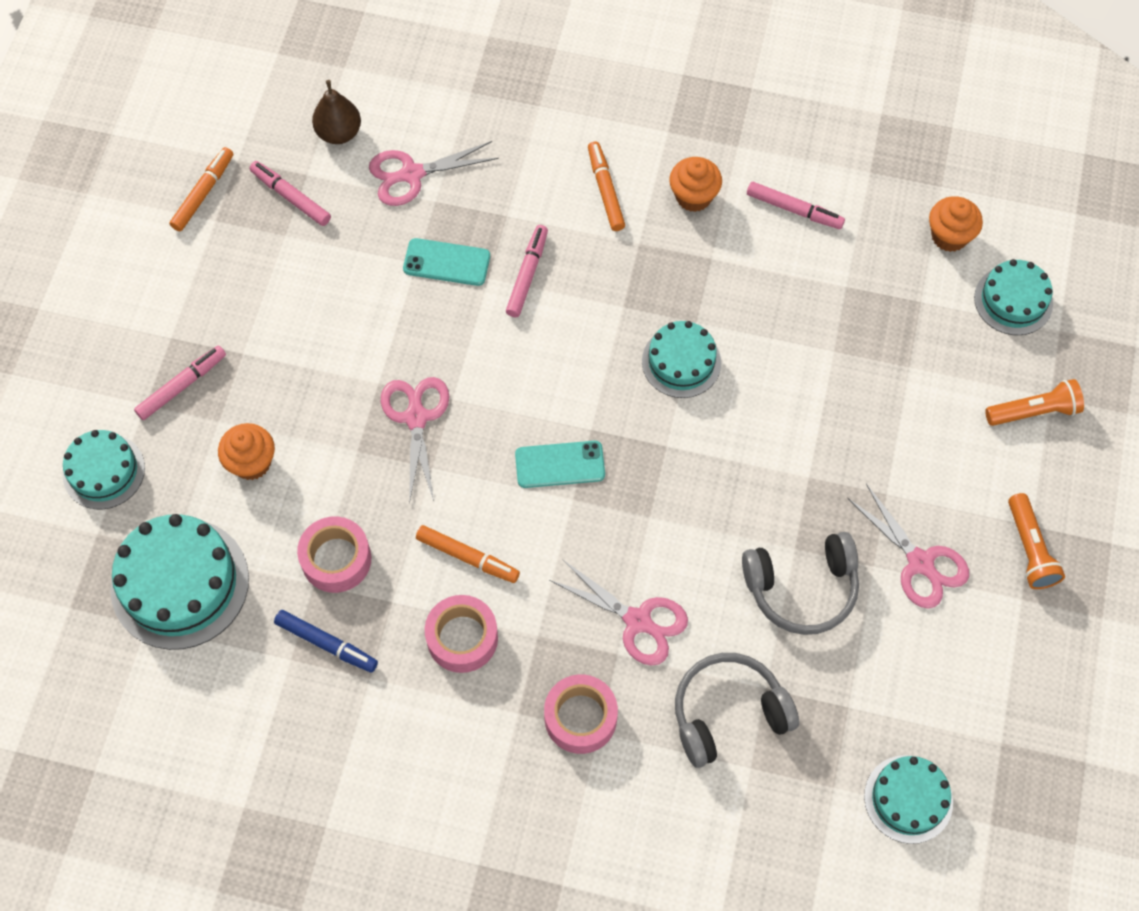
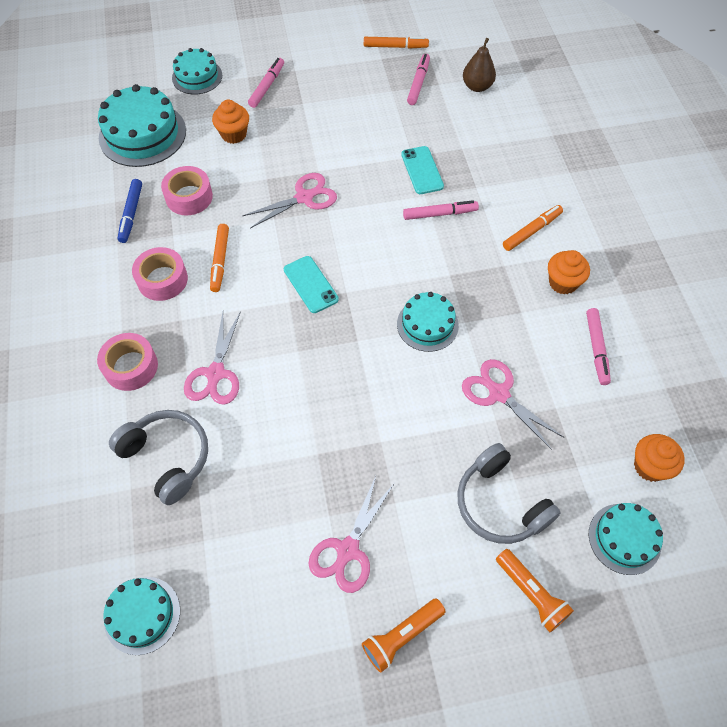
camera: 65 degrees right, 5 degrees down
(182, 386) = (267, 86): pink marker -> pink marker turned 90 degrees counterclockwise
(412, 174) = (472, 130): pink scissors -> pink scissors (499, 393)
(802, 588) = (287, 471): grey headphones -> grey headphones (500, 503)

